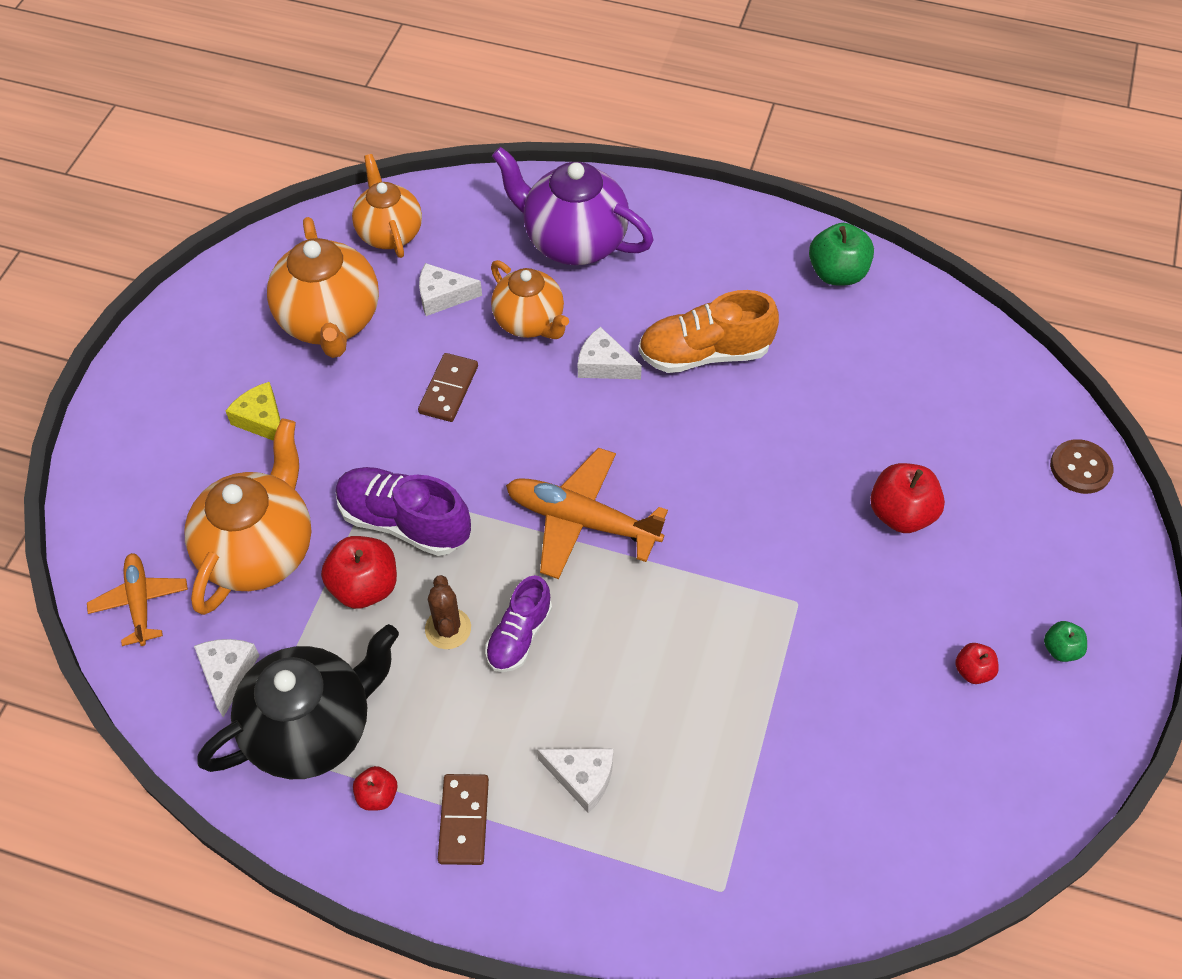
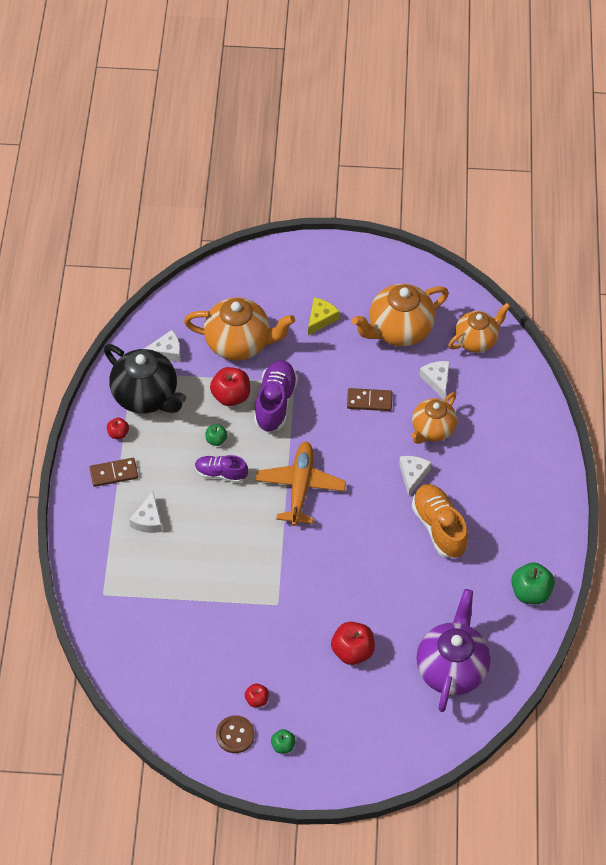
camera: 75 degrees right, 0 degrees up
(140, 602) = (196, 302): orange plane -> none
(448, 628) = (216, 440): brown cactus -> green apple
(573, 241) = (504, 438): purple teapot -> purple teapot (451, 668)
(1080, 468) = (416, 750): brown button -> brown button (235, 735)

